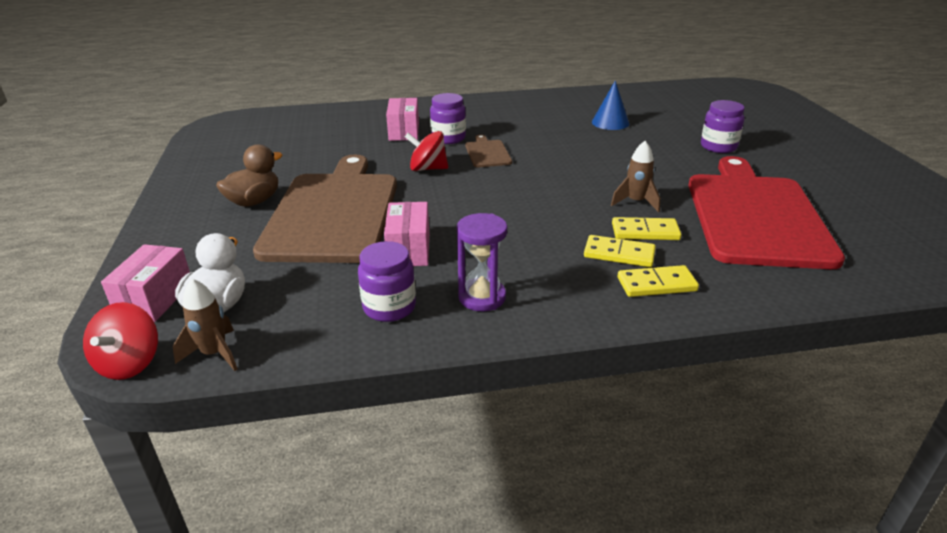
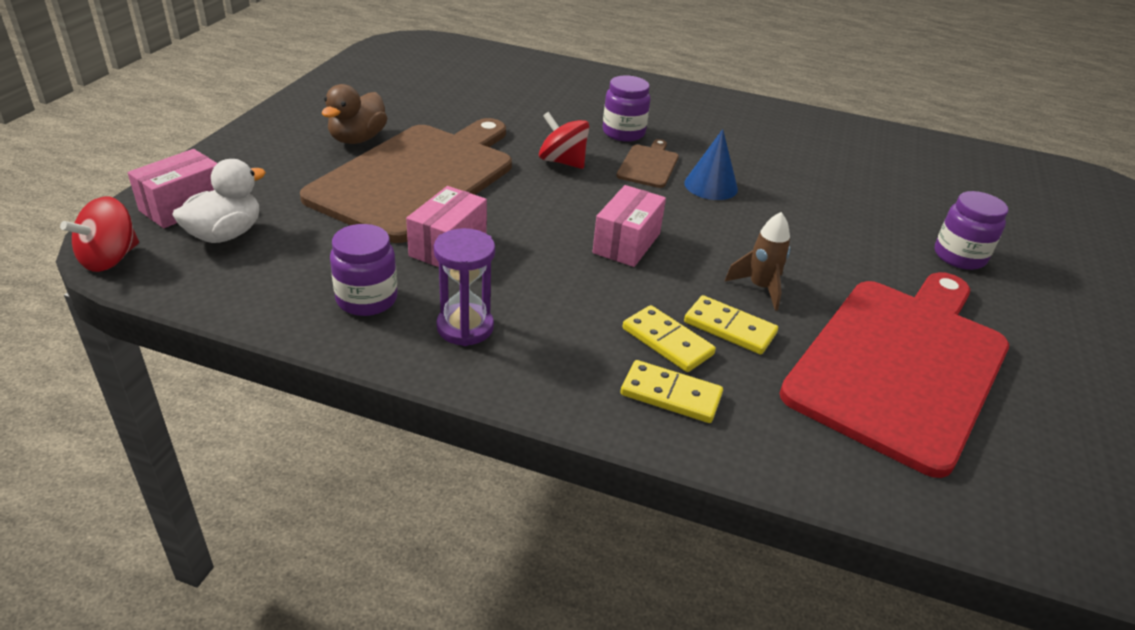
camera: 25 degrees right, 5 degrees up
(214, 354) = (179, 279): brown rocket -> none
(254, 201) = (357, 139): brown duck -> brown duck turned 135 degrees clockwise
(404, 132) = (583, 109): pink box -> pink box (627, 243)
(610, 122) = (845, 176): blue cone -> blue cone (711, 186)

